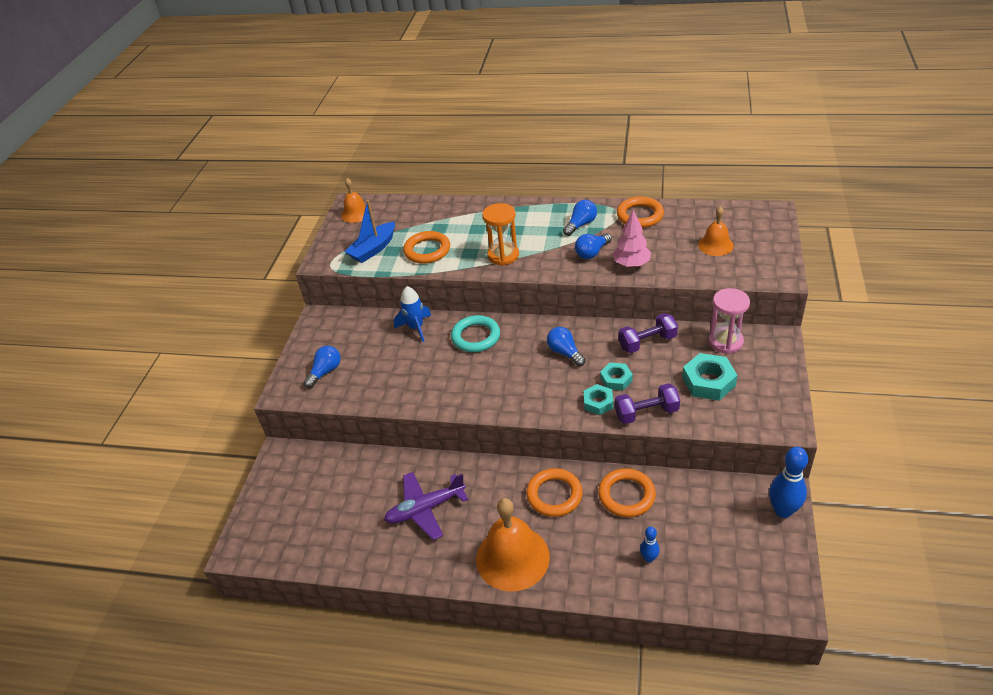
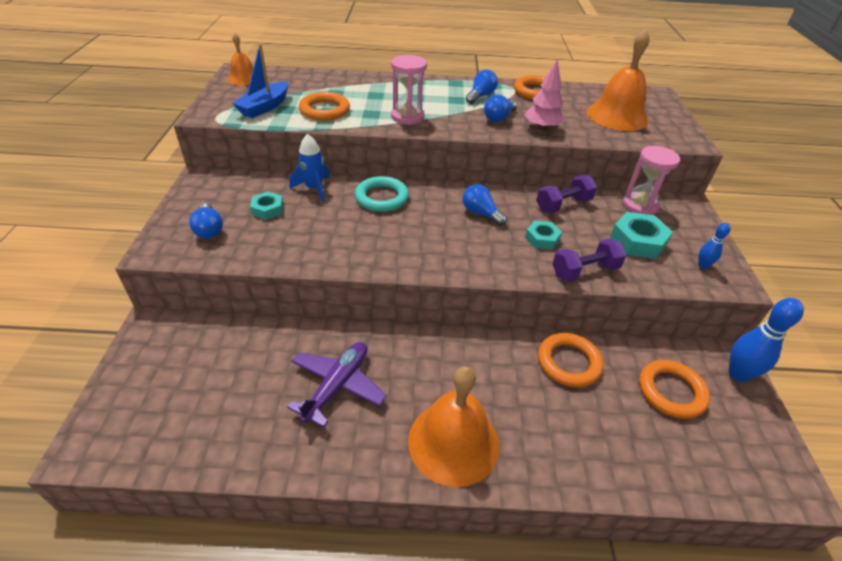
camera: 15 degrees left, 0 degrees up
(325, 372) = (209, 229): blue light bulb -> blue light bulb turned 135 degrees clockwise
(425, 509) = (337, 386): purple plane -> purple plane turned 150 degrees clockwise
(503, 255) = (407, 117): orange hourglass -> pink hourglass
(554, 495) = (488, 364): orange ring -> orange ring (671, 391)
(598, 402) = (530, 261): turquoise nut -> turquoise nut (267, 209)
(649, 558) = (614, 435): blue bowling pin -> blue bowling pin (703, 265)
(715, 245) = (617, 116): orange bell -> orange bell, size x1.78

